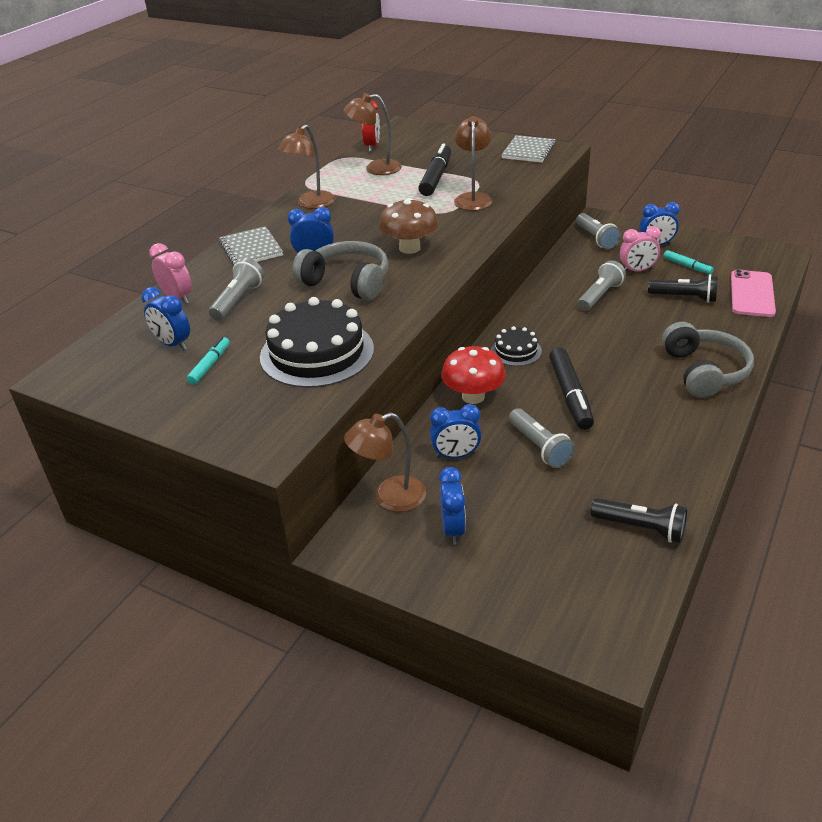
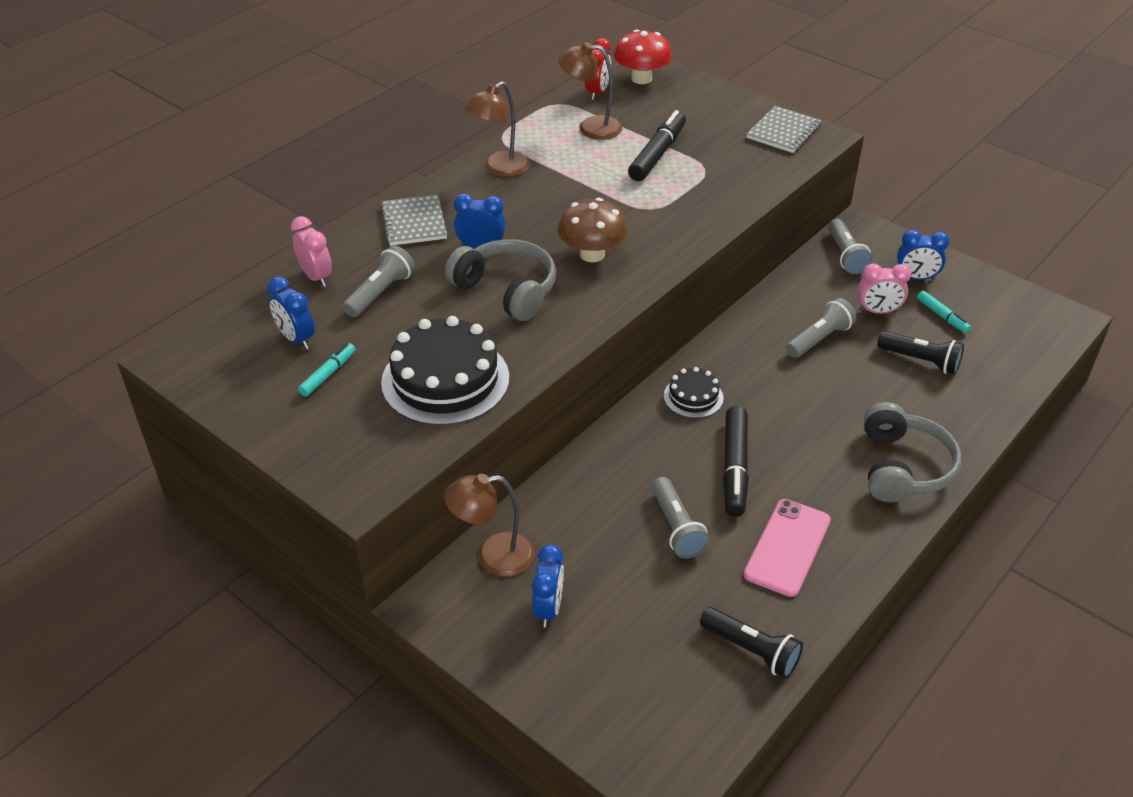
camera: 10 degrees right, 5 degrees up
(455, 455) = (580, 519): blue clock -> none
(473, 198) = (690, 193): brown lamp -> none
(473, 396) = (624, 448): red mushroom -> red mushroom (641, 78)
(752, 294) = (1006, 371): pink phone -> pink phone (787, 547)

